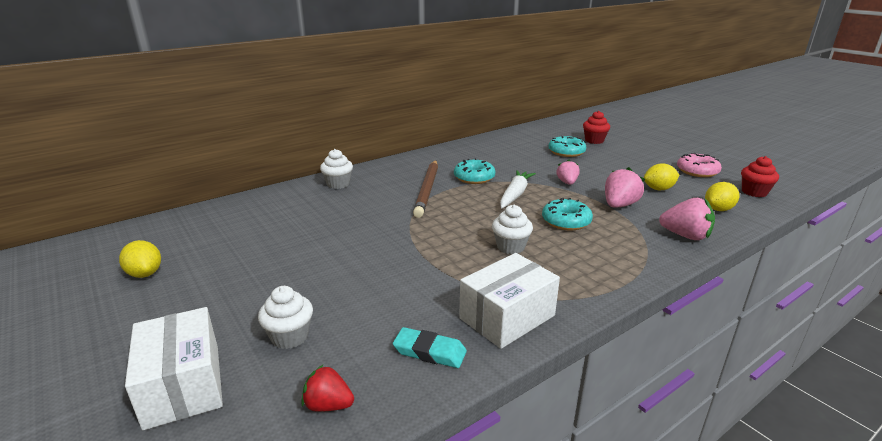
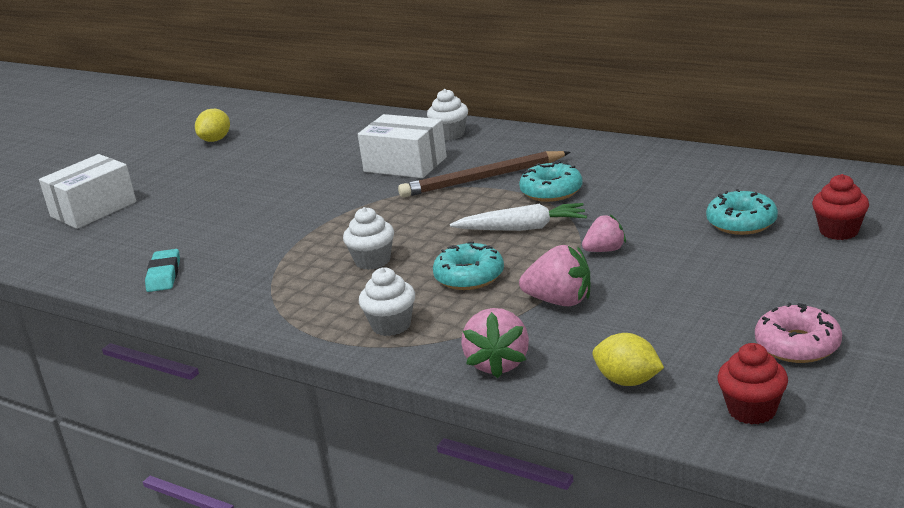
camera: 70 degrees right, 0 degrees up
(290, 337) = (159, 219): white cupcake -> white cupcake (391, 325)
(328, 405) = (89, 260): red strawberry -> none
(507, 317) = (231, 293): white box -> white box (405, 164)
(658, 189) = (661, 321): yellow lemon -> none

